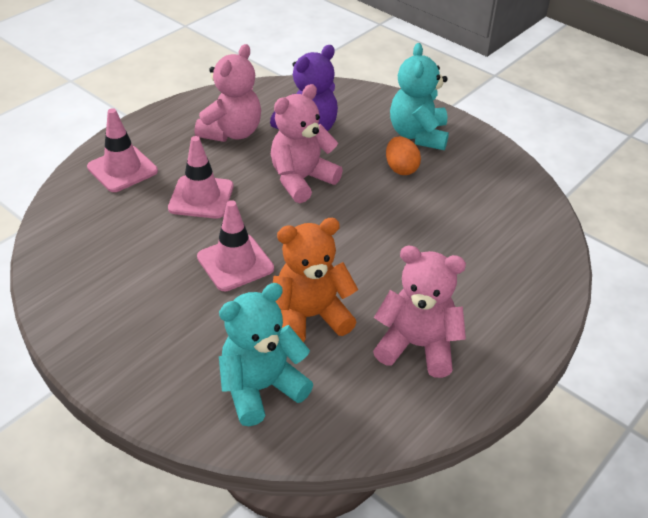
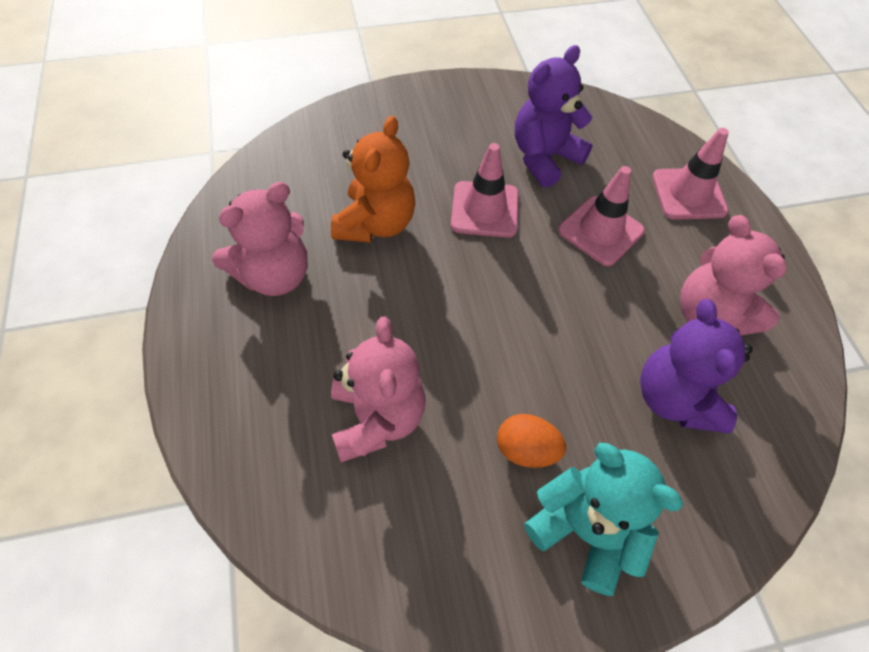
camera: 125 degrees right, 15 degrees up
(144, 255) = (544, 158): none -> purple teddy bear
(261, 388) = (336, 157): turquoise teddy bear -> none
(301, 180) = (573, 330): pink teddy bear -> pink teddy bear (377, 418)

